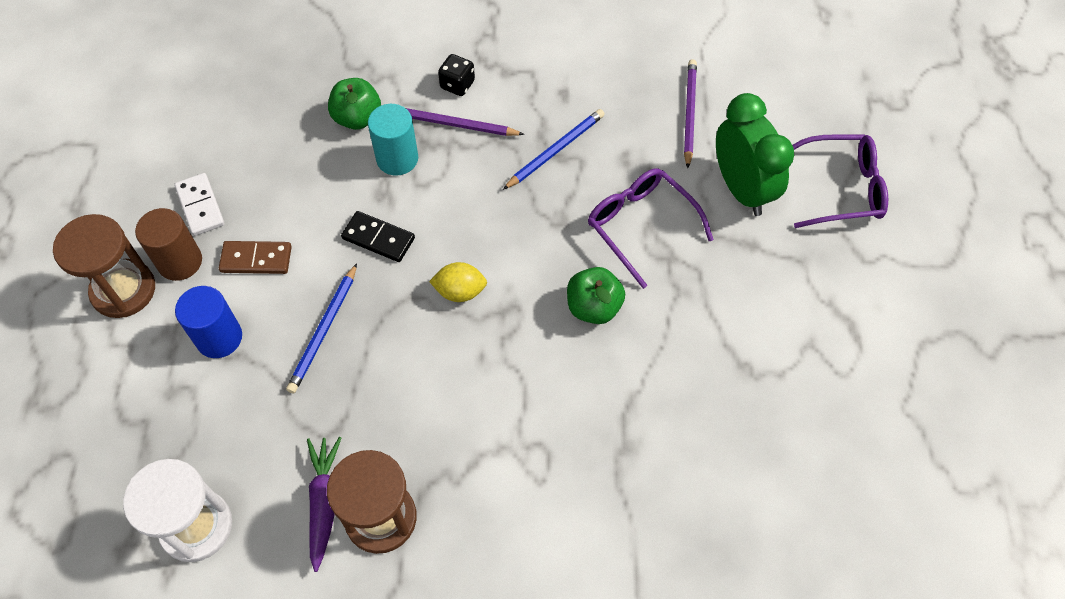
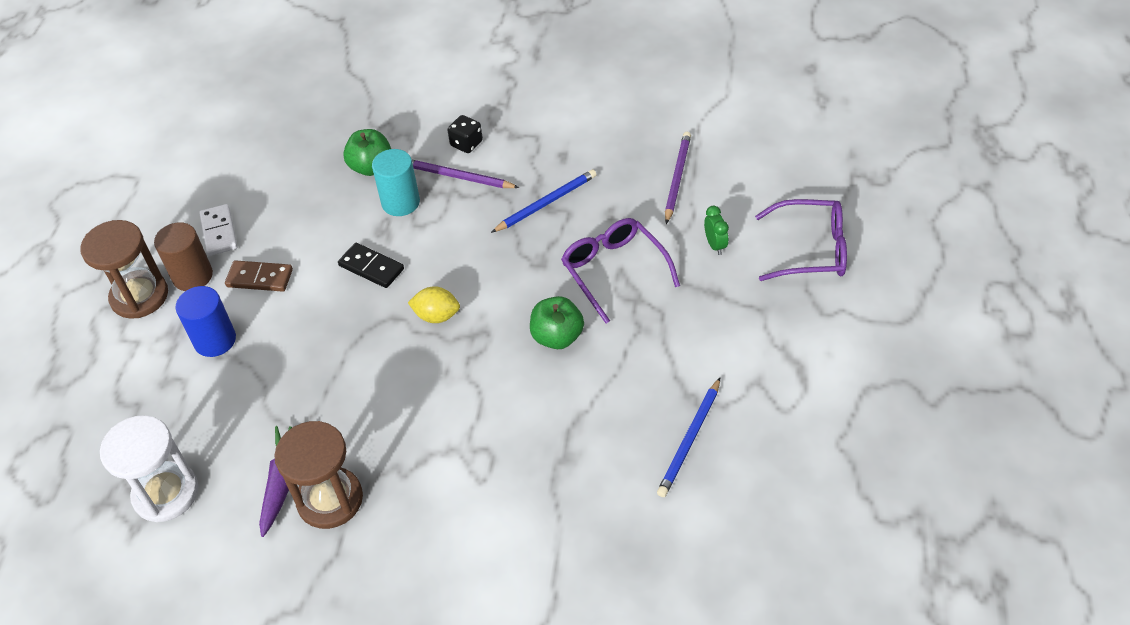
camera: 10 degrees right, 10 degrees down
(324, 330) = (308, 340): blue pencil -> blue pencil (690, 440)
(741, 189) = (715, 245): green clock -> green clock, size x0.43

